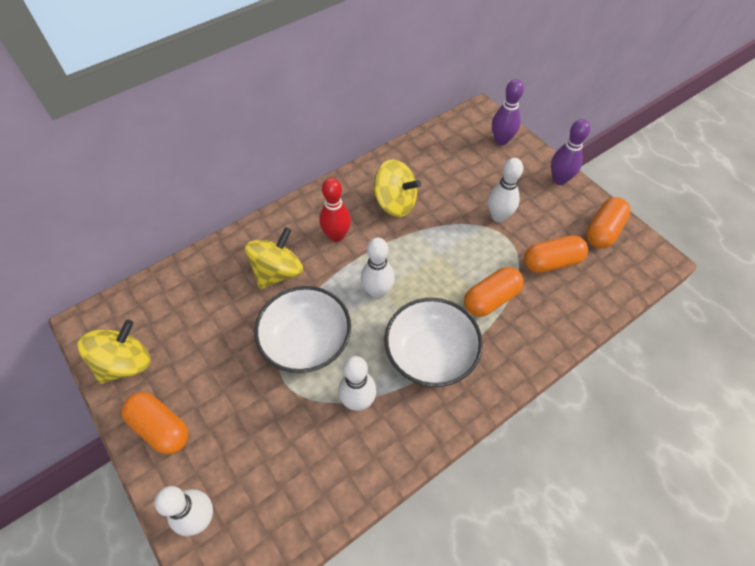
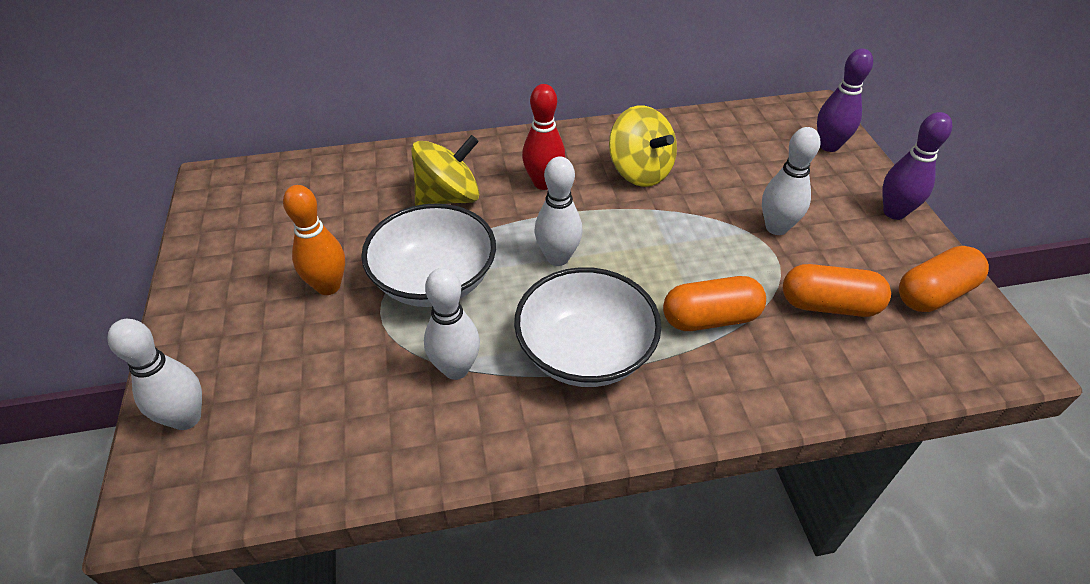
camera: 25 degrees right, 10 degrees down
(125, 363) = (223, 229): yellow spinning top -> none
(161, 427) = (213, 306): orange capsule -> none
(235, 377) = (328, 286): none -> orange bowling pin

